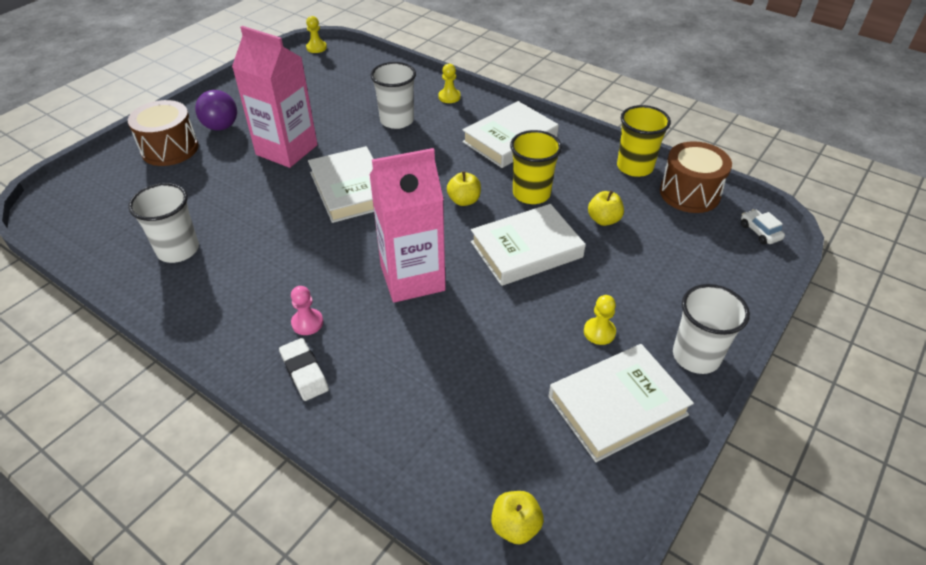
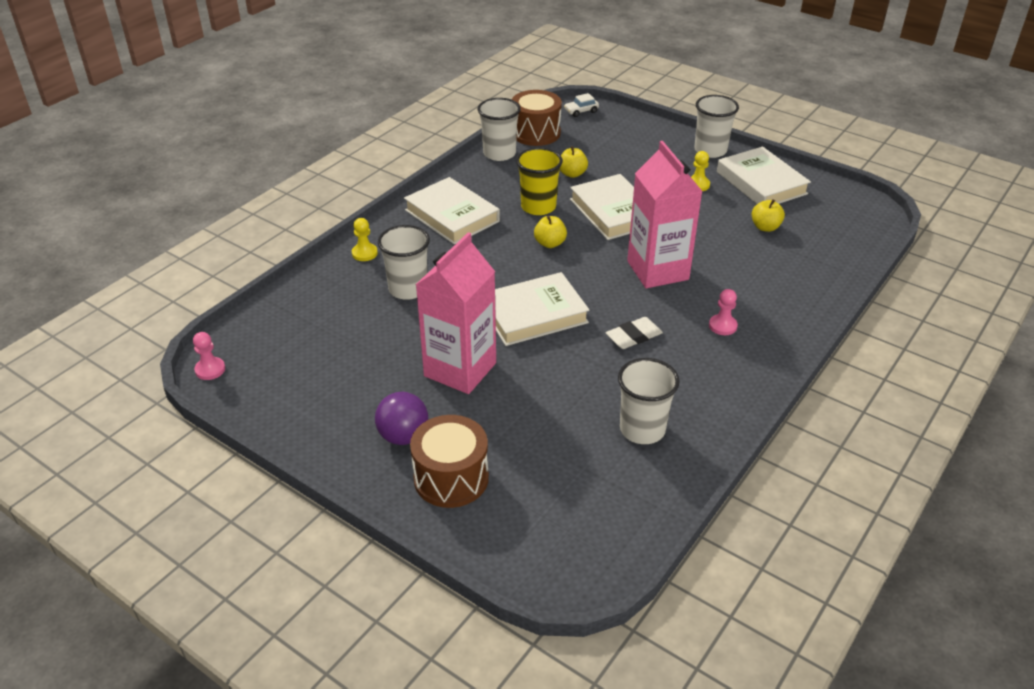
camera: 90 degrees left, 5 degrees down
(304, 372) = (775, 322): white eraser -> white eraser (633, 336)
(316, 48) = (210, 369): yellow pawn -> pink pawn
(515, 526) = (864, 225): yellow apple -> yellow apple (765, 227)
(634, 167) = (499, 153): yellow cup -> white cup

